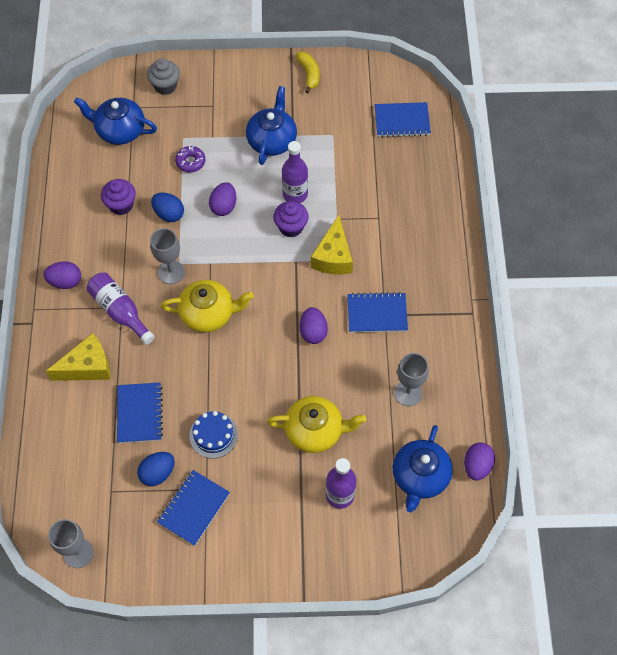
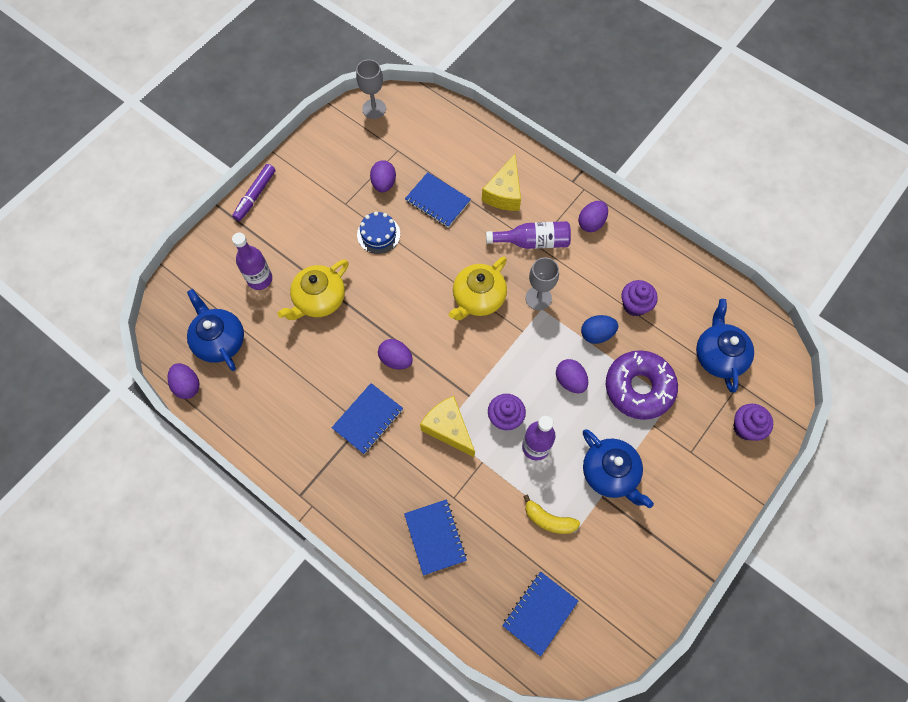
camera: 130 degrees right, 5 degrees up
(120, 130) = (718, 355): blue teapot -> blue teapot turned 60 degrees counterclockwise
(157, 473) = (384, 183): blue egg -> purple egg
(165, 86) = (745, 427): grey cupcake -> purple cupcake
(190, 162) = (639, 388): purple donut -> purple donut, size x2.16
(193, 508) = (339, 188): blue notebook -> blue notebook (435, 537)
(264, 577) = (255, 195): none -> purple marker
(309, 74) = (665, 571): yellow banana -> yellow banana (548, 520)
(408, 393) = (284, 386): grey goblet -> none

